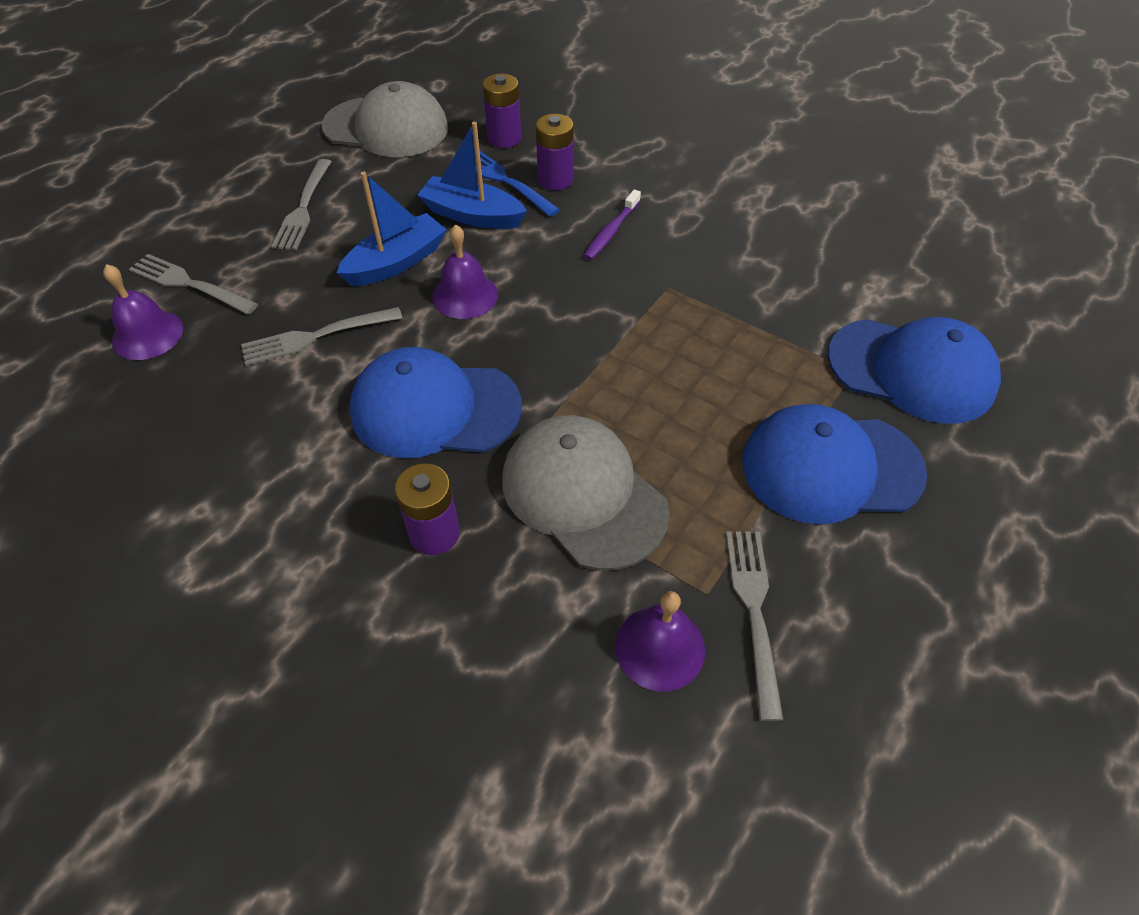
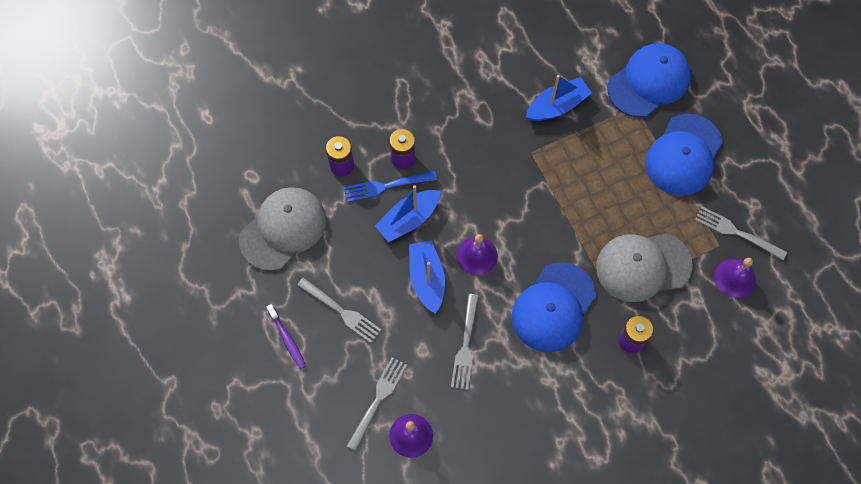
camera: 60 degrees left, 15 degrees up
(189, 284) = (378, 400): grey fork -> grey fork turned 150 degrees clockwise
(611, 231) = (468, 154): purple toothbrush -> purple toothbrush (287, 339)
(765, 286) = (557, 106): none -> blue boat

